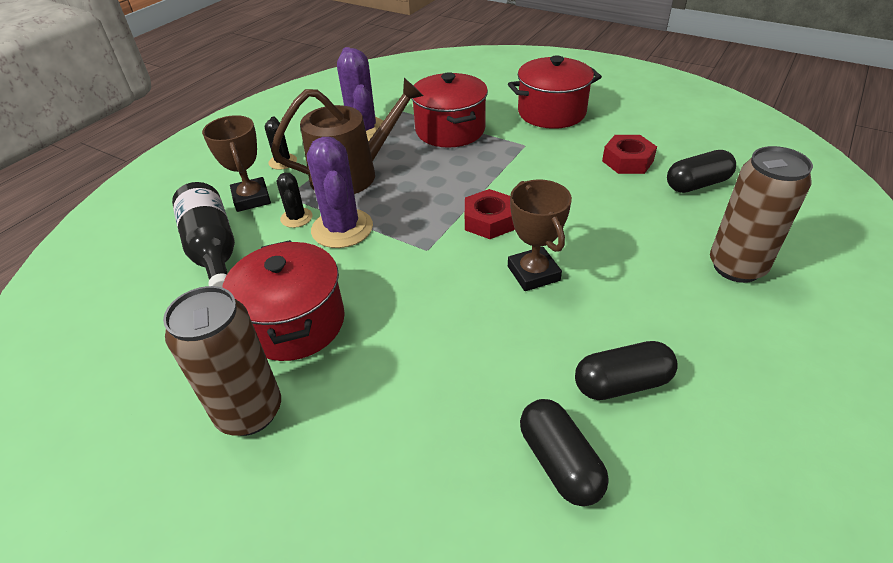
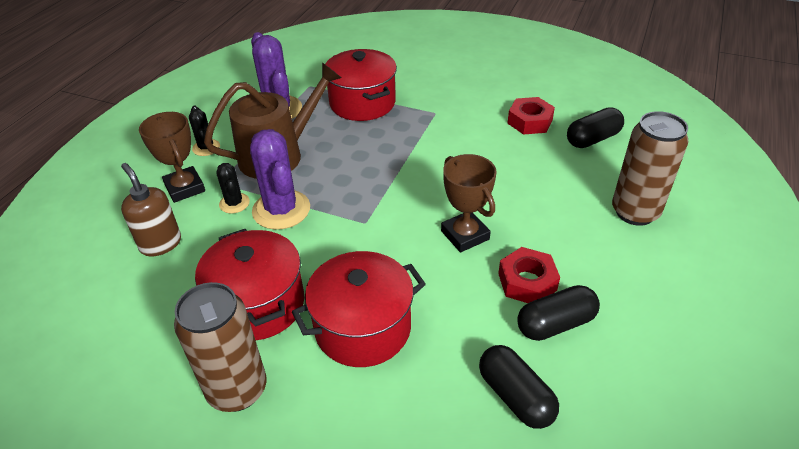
camera: 10 degrees left, 0 degrees up
(213, 251) = (160, 244): black bottle -> brown soap dispenser
(489, 221) = (416, 189): red nut -> red nut (527, 282)
(551, 112) = (454, 78): red pot -> red pot (363, 328)

